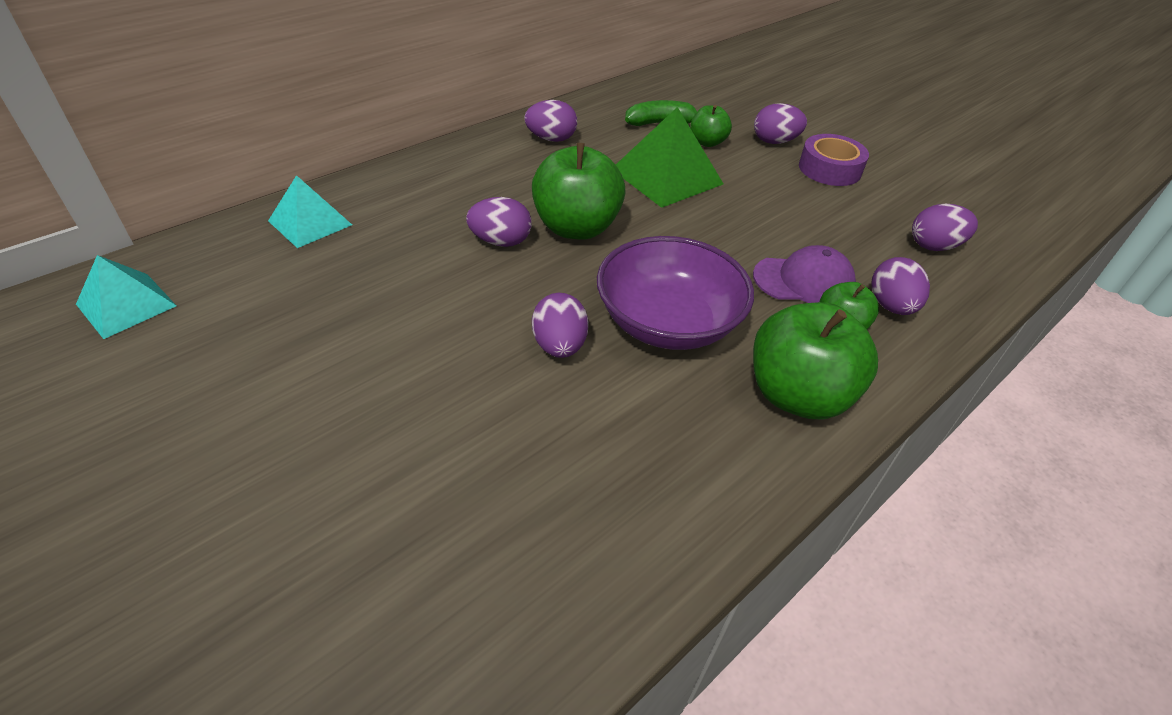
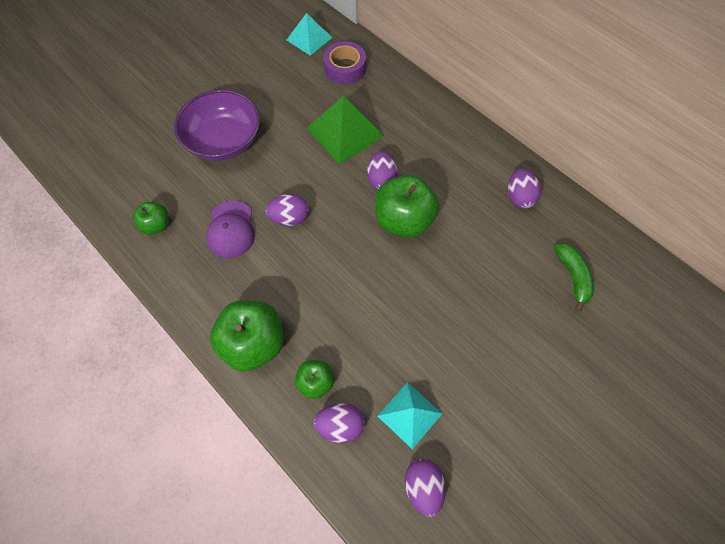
camera: 90 degrees right, 20 degrees up
(310, 223) = (385, 86): turquoise pyramid -> turquoise pyramid (409, 414)
(666, 176) = (484, 279): green pyramid -> green pyramid (345, 132)
(668, 322) = (313, 274): purple bowl -> purple bowl (224, 140)
(707, 142) = (549, 314): green apple -> green apple (156, 225)
(774, 141) = (570, 375): purple egg -> none
(804, 281) = (363, 366): purple cap -> purple cap (231, 229)
(829, 169) = (532, 419): purple tape -> purple tape (345, 68)

